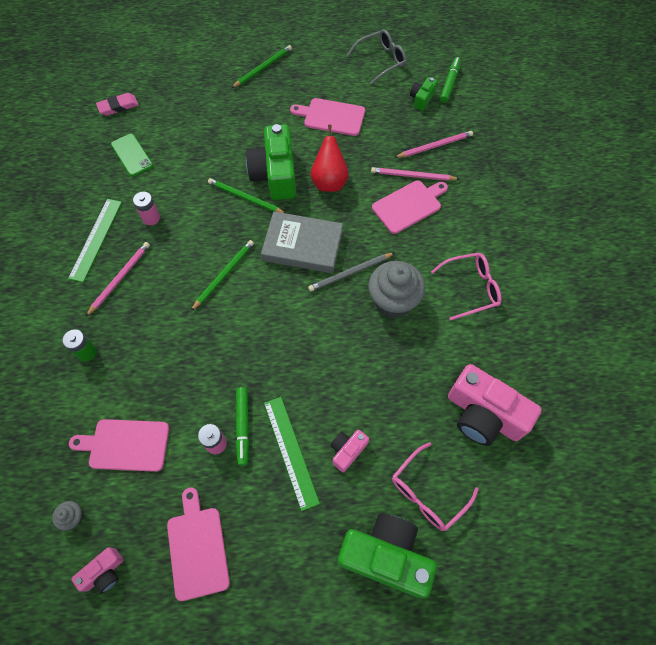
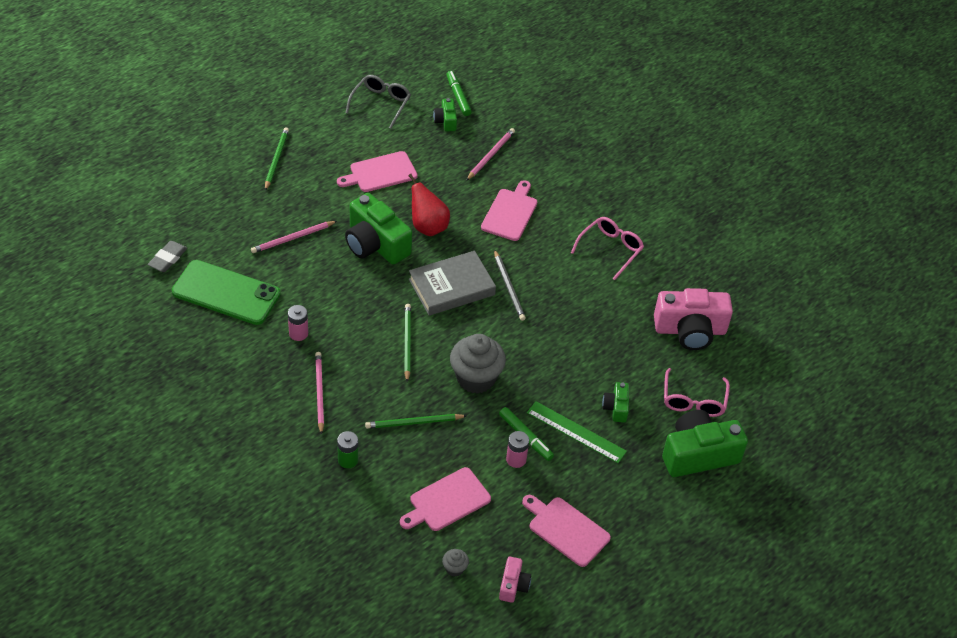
camera: 40 degrees left, 15 degrees down
(96, 239) = (265, 375): green ruler -> none
(118, 106) = (168, 259): pink eraser -> grey eraser
(132, 155) = (226, 293): green phone -> green phone, size x1.80
(245, 198) = (367, 275): green pencil -> green pencil (413, 423)
(347, 450) = (616, 407): pink camera -> green camera
(350, 273) = (509, 287): grey pencil -> grey pencil turned 45 degrees counterclockwise
(393, 301) = (560, 290): grey cupcake -> grey cupcake (476, 378)
(412, 176) = (493, 188): pink pencil -> pink pencil (292, 238)

